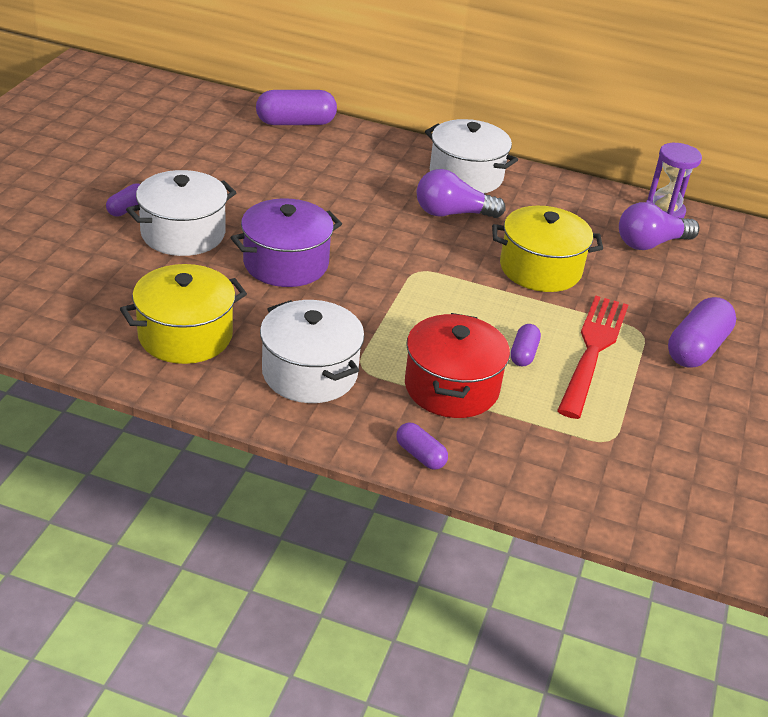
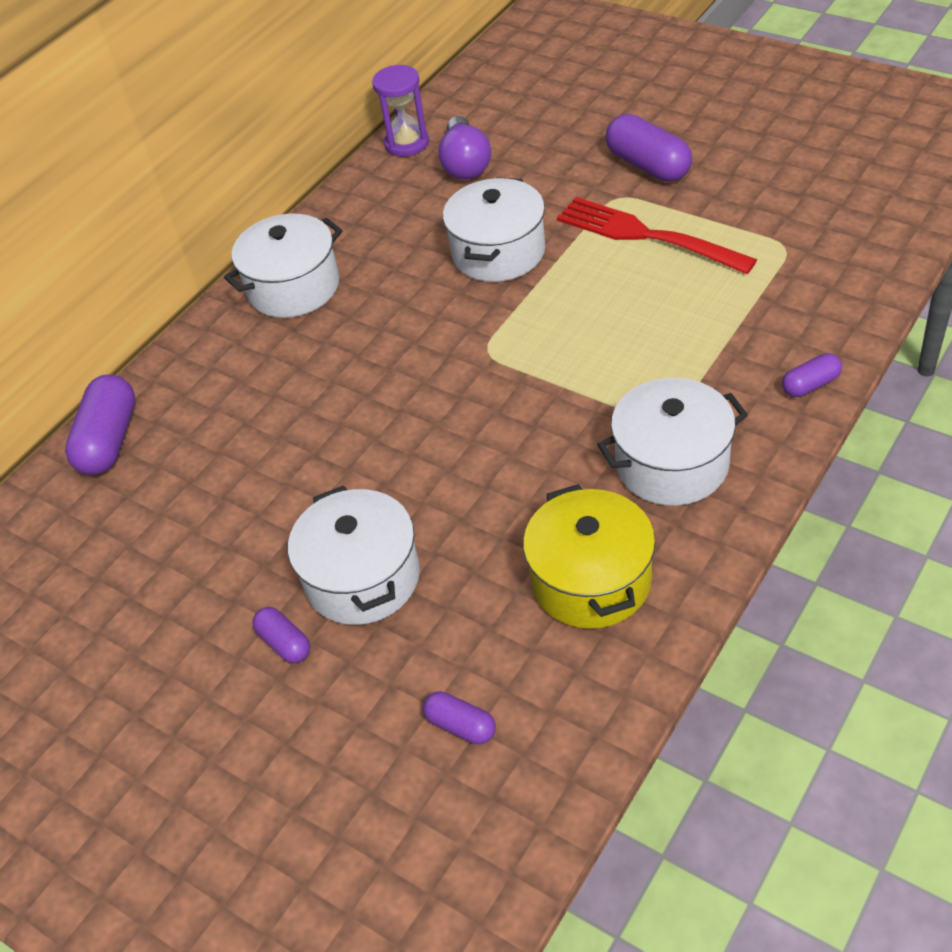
camera: 65 degrees left, 10 degrees up
(286, 263) = (451, 472): purple pot -> none
(451, 387) = (702, 348): red pot -> none
(452, 213) = (373, 309): purple light bulb -> none
(523, 354) = (648, 286): purple capsule -> purple capsule (461, 726)
(540, 269) = (498, 252): yellow pot -> white pot

